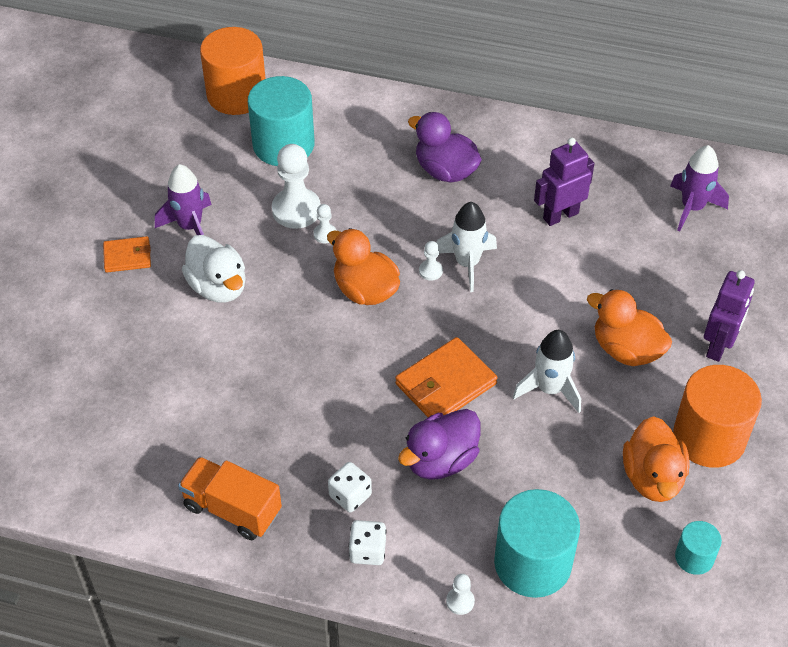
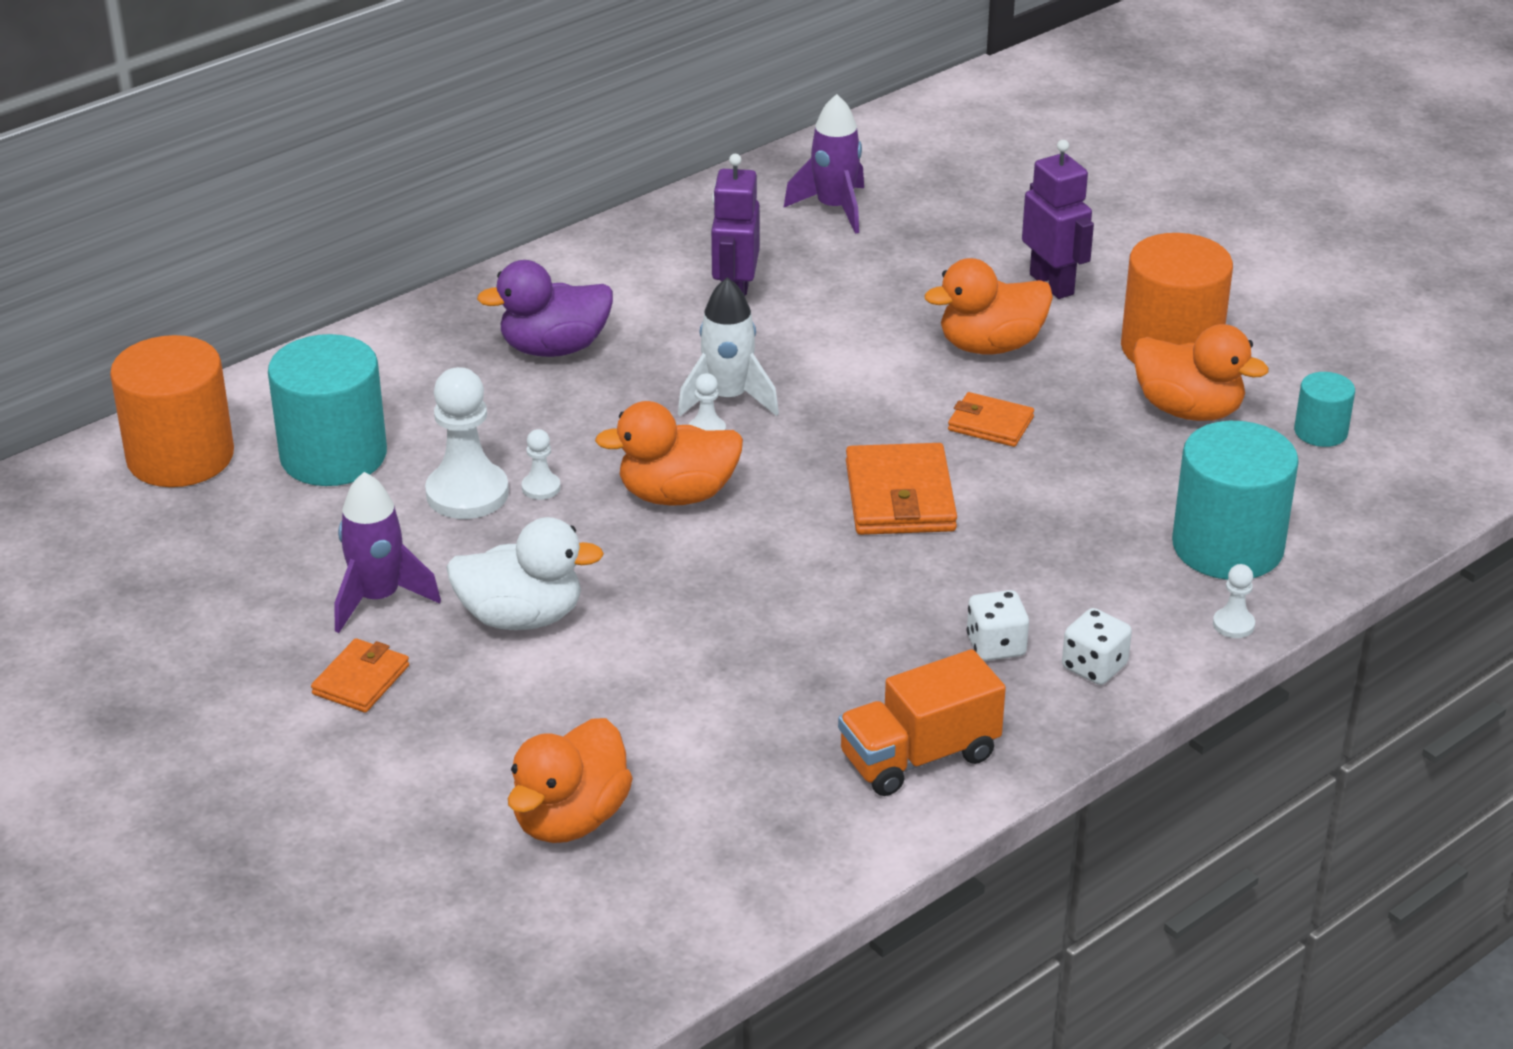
camera: 55 degrees left, 15 degrees down
(85, 392) = (570, 819): none -> orange duck
(441, 460) = (1013, 550): purple duck -> none
(550, 389) = (990, 424): white rocket -> orange wallet

